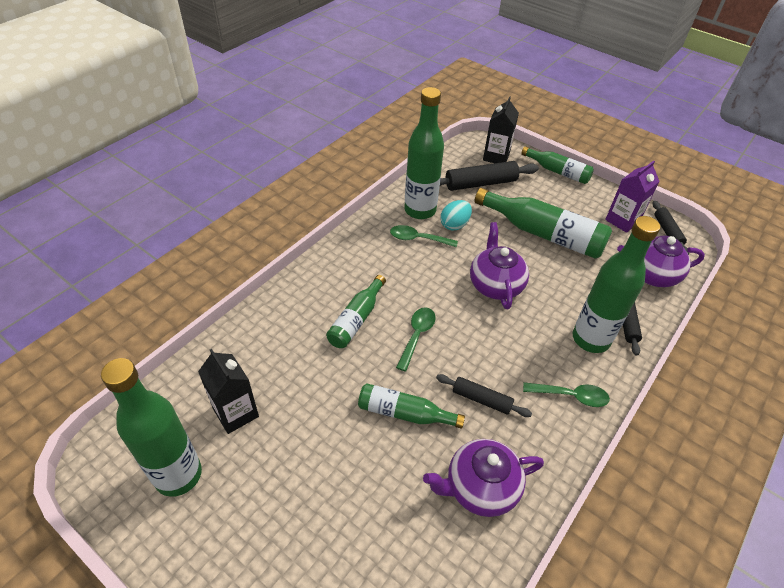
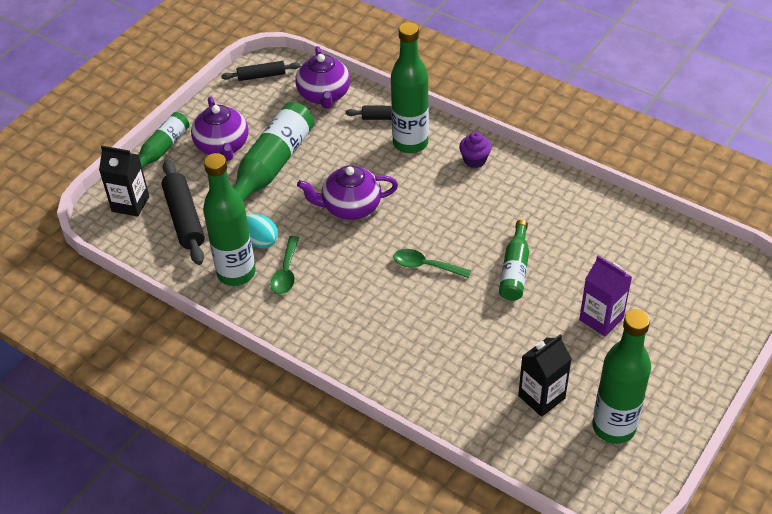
camera: 90 degrees left, 0 degrees up
(356, 319) = (412, 316): green bottle -> none
(480, 487) = (572, 219): purple teapot -> purple teapot (222, 146)
(481, 399) = (489, 217): black rolling pin -> none
(571, 396) = (474, 160): green spoon -> purple cupcake
(622, 220) = (246, 106): purple carton -> purple carton (601, 319)

